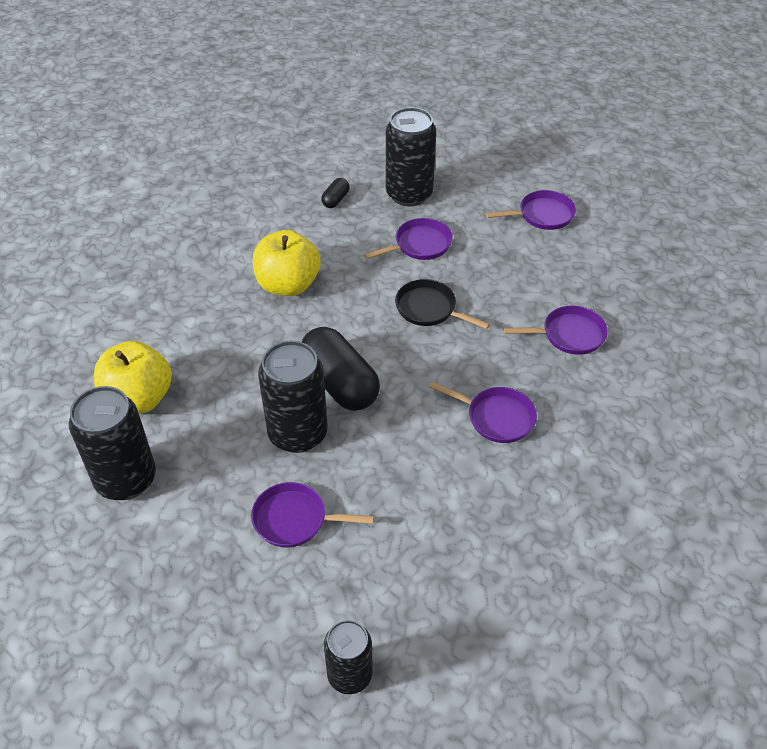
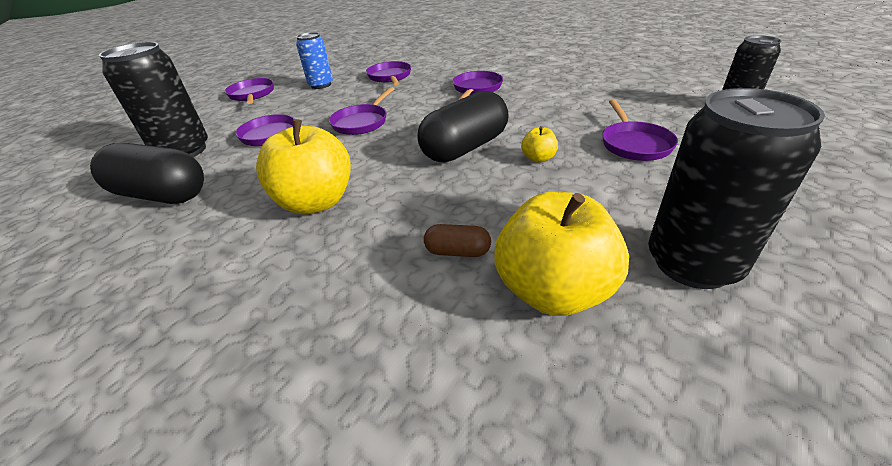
camera: 95 degrees left, 10 degrees down
(195, 359) = (458, 252): none -> brown capsule
(298, 433) = (538, 158): black can -> yellow apple
(335, 200) = (161, 195): black capsule -> black capsule, size x2.21
(429, 309) = (362, 122): black pan -> purple pan
(558, 270) = (321, 85): none -> blue can

